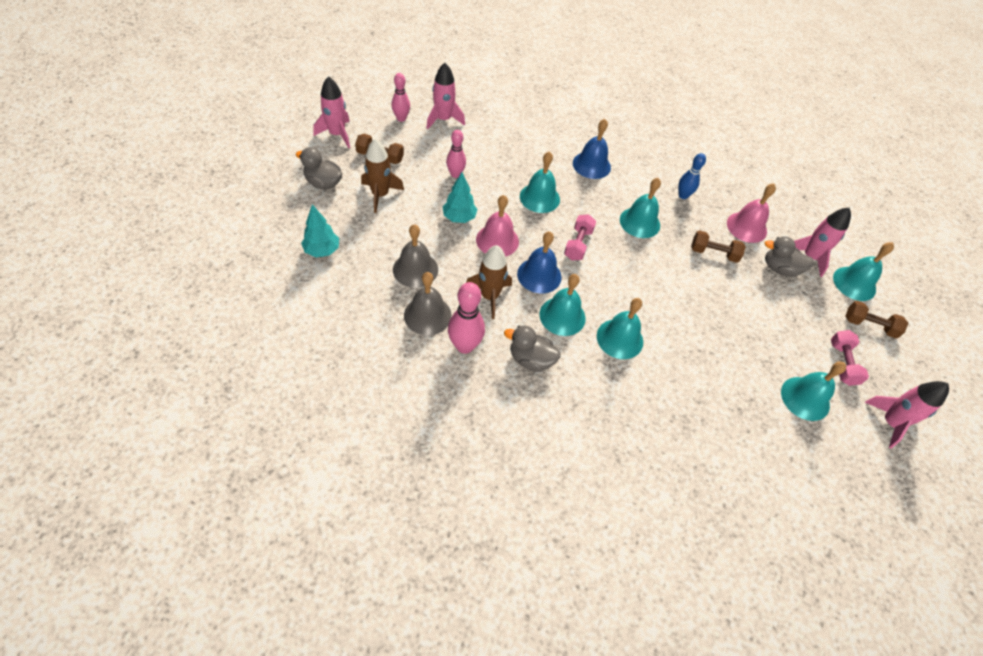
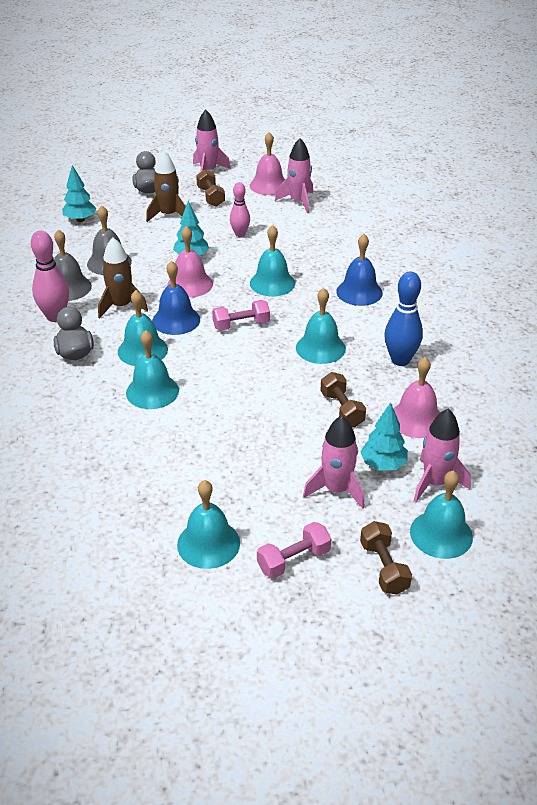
camera: 60 degrees right, 15 degrees down
(401, 118) = (269, 185): pink bowling pin -> pink bell
(683, 196) = (400, 360): blue bowling pin -> blue bowling pin, size x1.52
(780, 269) = (383, 465): grey duck -> turquoise tree
(890, 423) = (245, 628): pink rocket -> pink rocket (336, 490)

